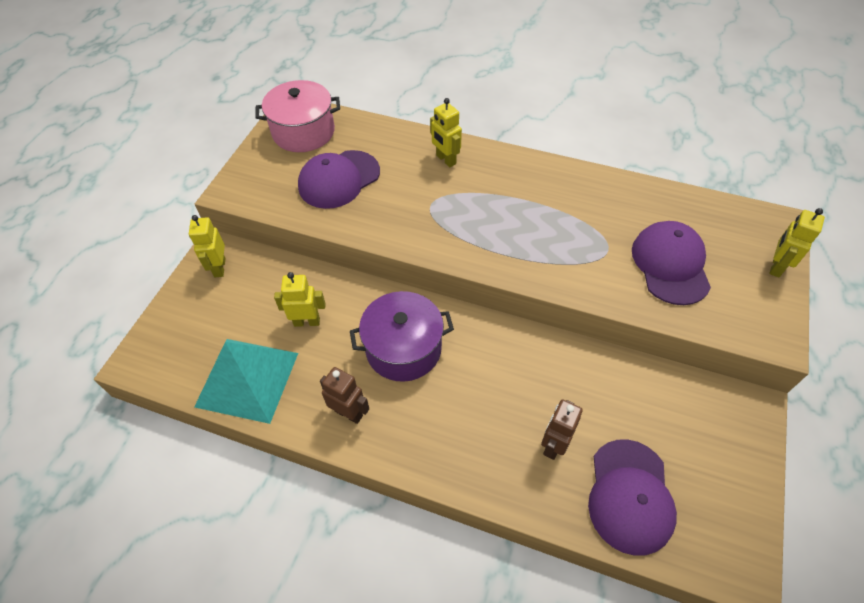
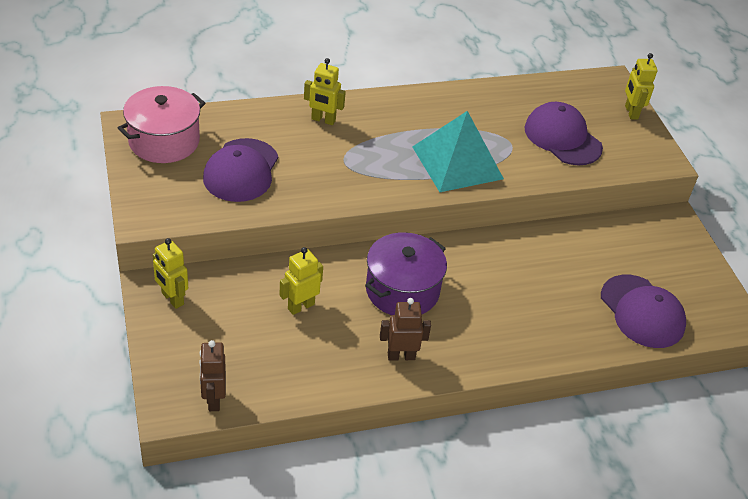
camera: 40 degrees left, 10 degrees down
(247, 379) = (291, 372): turquoise pyramid -> turquoise pyramid (457, 162)
(553, 445) = (568, 304): brown robot -> brown robot (213, 399)

